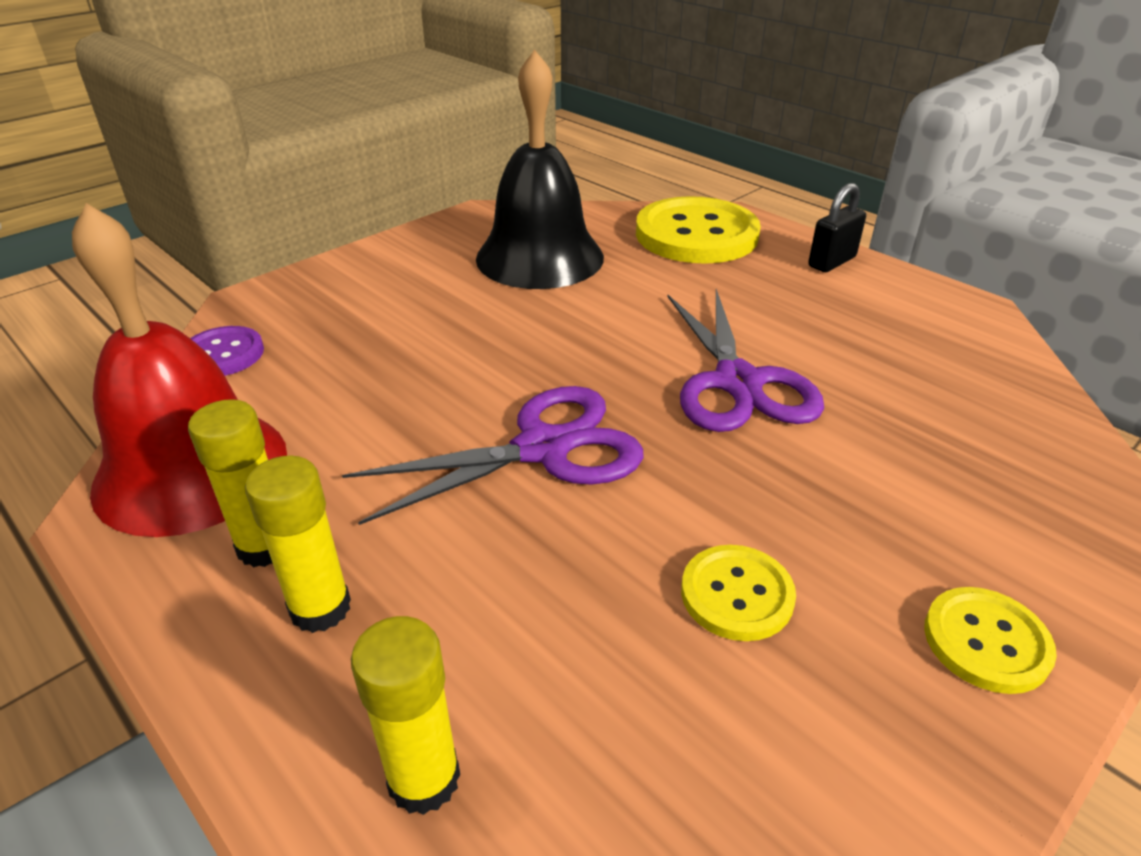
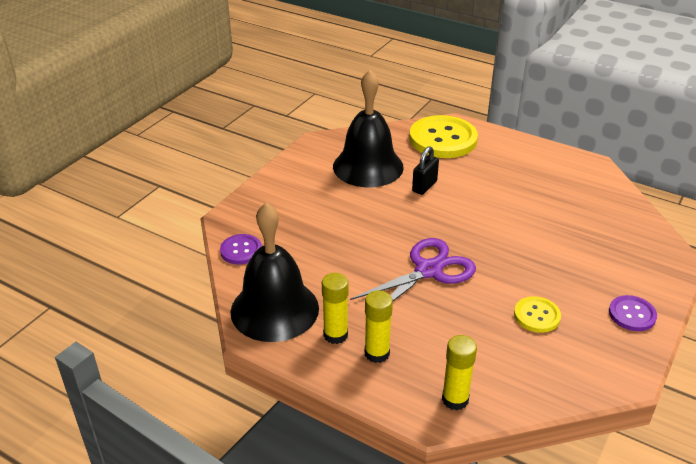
camera: 15 degrees left, 0 degrees up
(191, 469) = (274, 309): red bell -> black bell
(738, 382) = (499, 223): purple scissors -> none
(831, 262) = (518, 147): black padlock -> black padlock (424, 186)
(986, 641) = (632, 314): yellow button -> purple button

